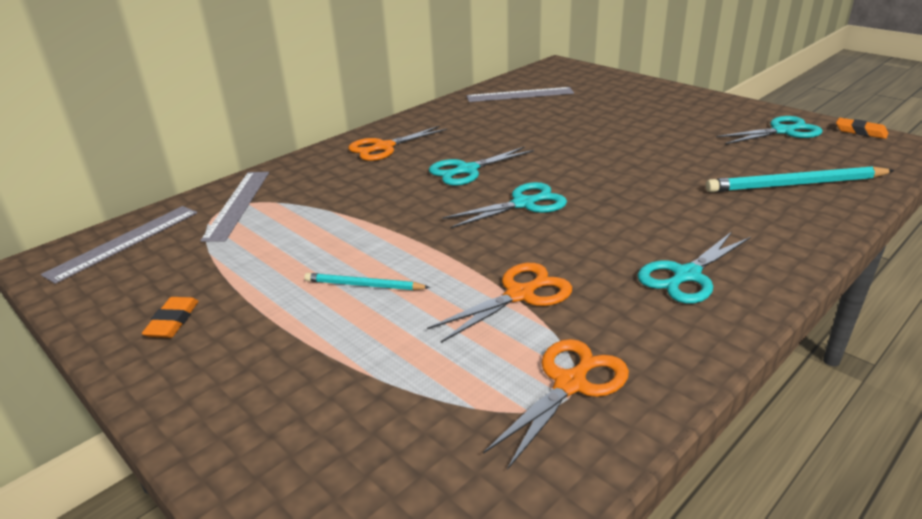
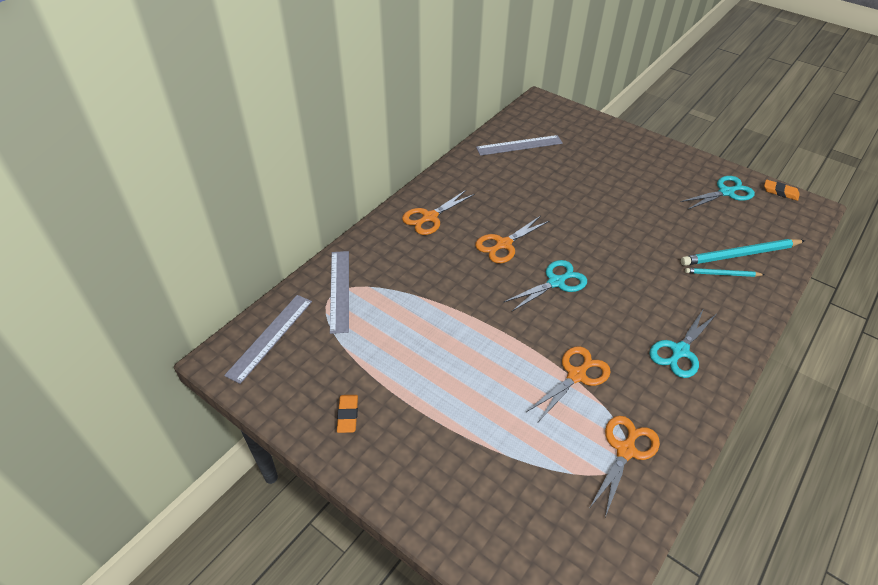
camera: 10 degrees left, 15 degrees up
(364, 285) = (468, 372): turquoise pencil -> turquoise pencil (722, 274)
(467, 170) = (503, 244): turquoise scissors -> orange scissors

